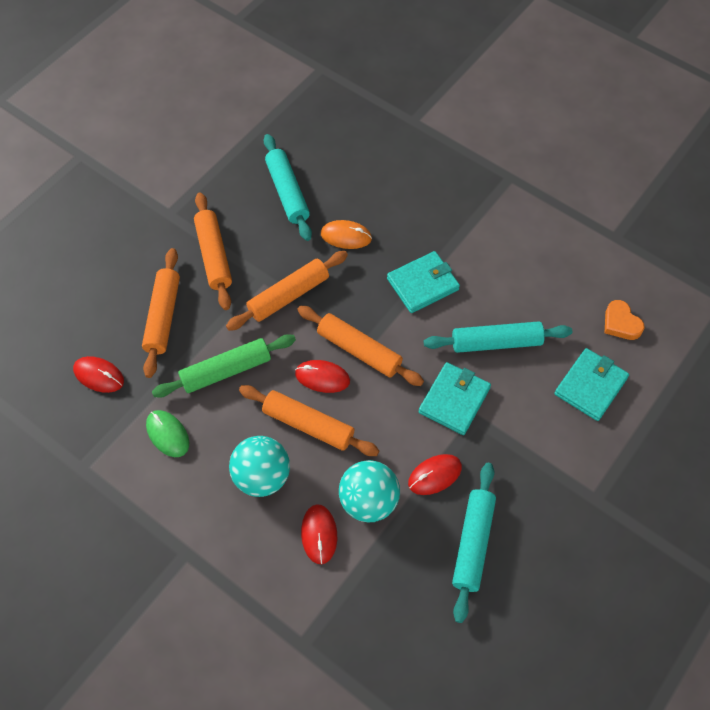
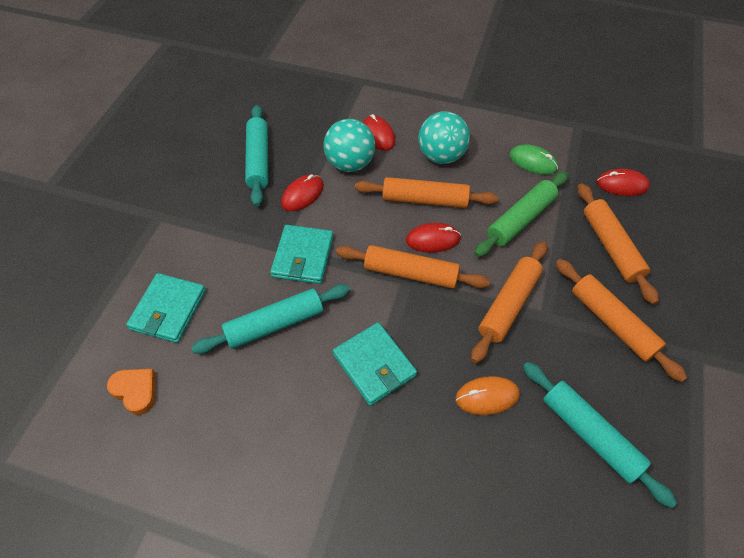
camera: 160 degrees right, 5 degrees down
(422, 284) = (374, 365): turquoise wallet -> turquoise wallet turned 75 degrees counterclockwise

